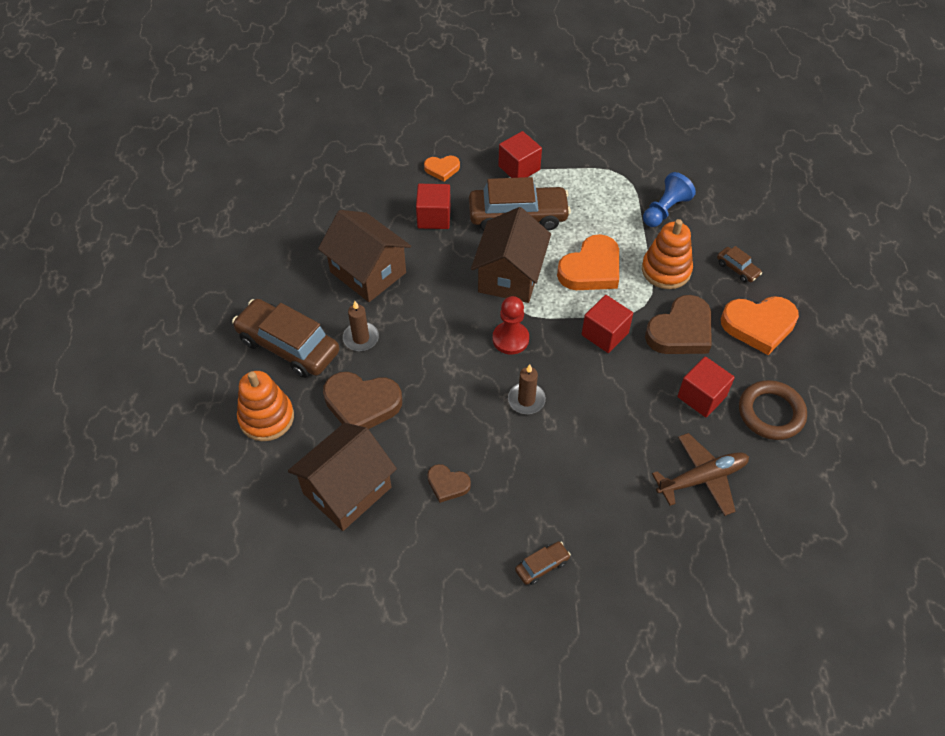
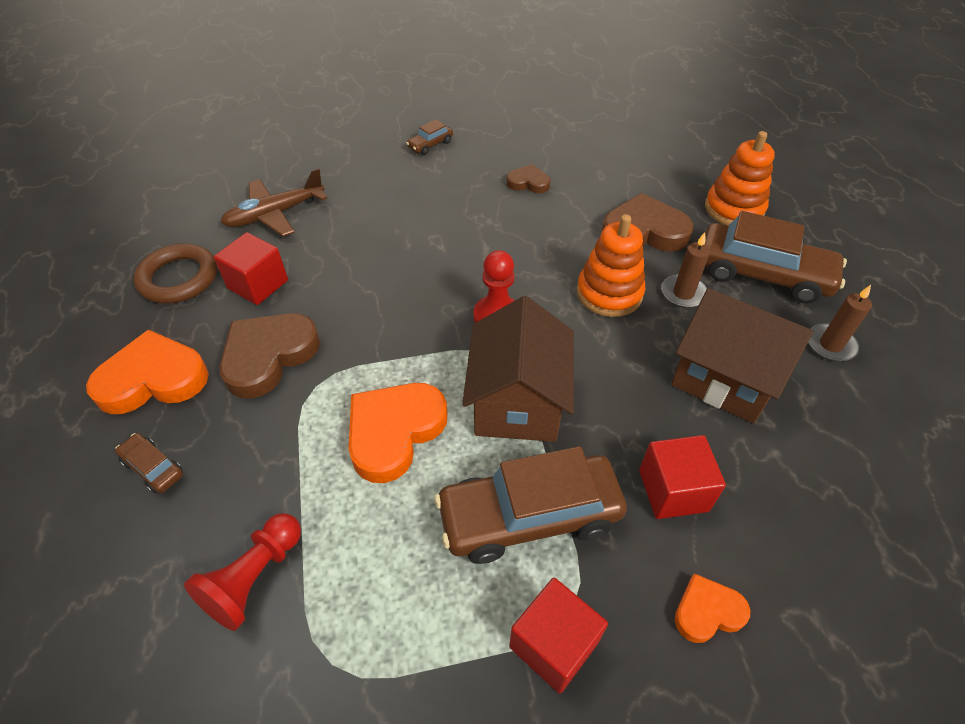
camera: 170 degrees right, 5 degrees down
(347, 490) = (620, 169): brown house -> none
(526, 400) = (465, 256): brown candle -> brown candle (830, 345)
(605, 334) = (374, 339): red cube -> none
(665, 210) = (254, 578): blue pawn -> red pawn
(666, 270) = (274, 447): orange stacking toy -> orange stacking toy (609, 293)

